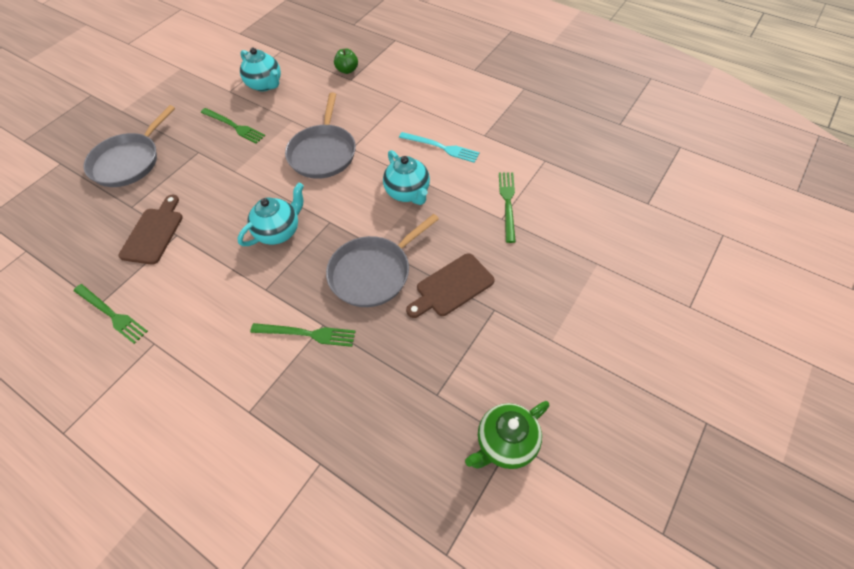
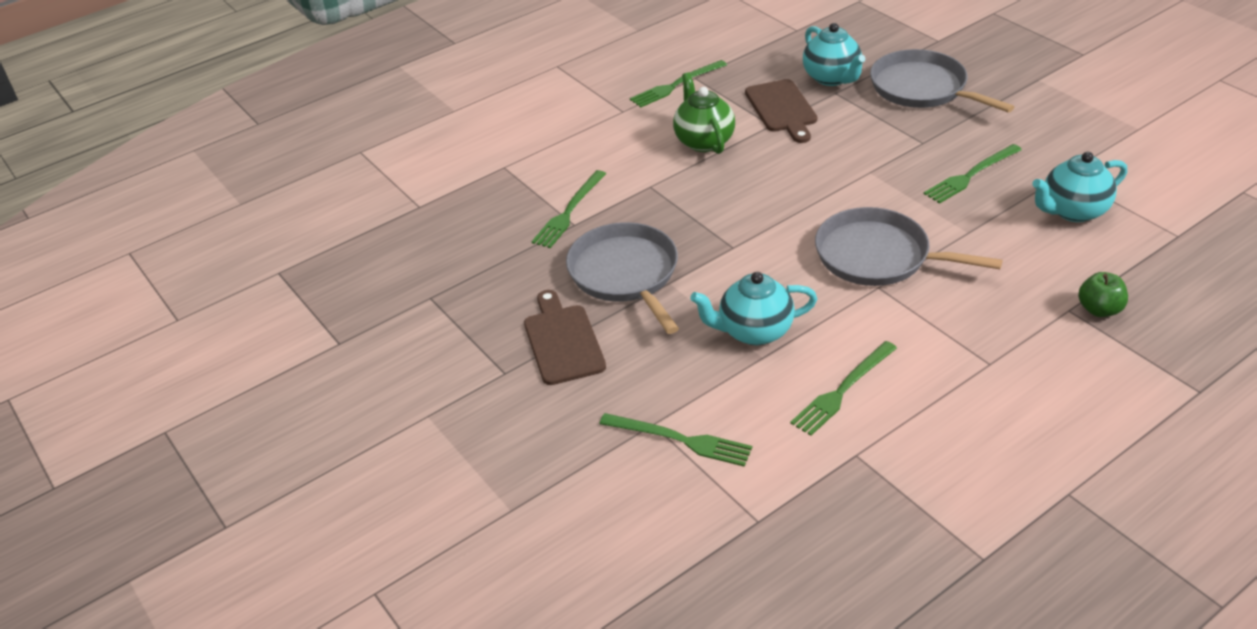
camera: 110 degrees right, 15 degrees down
(153, 233) = (782, 109): brown cutting board -> brown cutting board turned 45 degrees clockwise
(279, 232) = (736, 202): turquoise teapot -> turquoise teapot (832, 78)
(441, 147) = (843, 390): turquoise fork -> green fork
(505, 443) = (339, 338): green teapot -> green teapot (703, 141)

